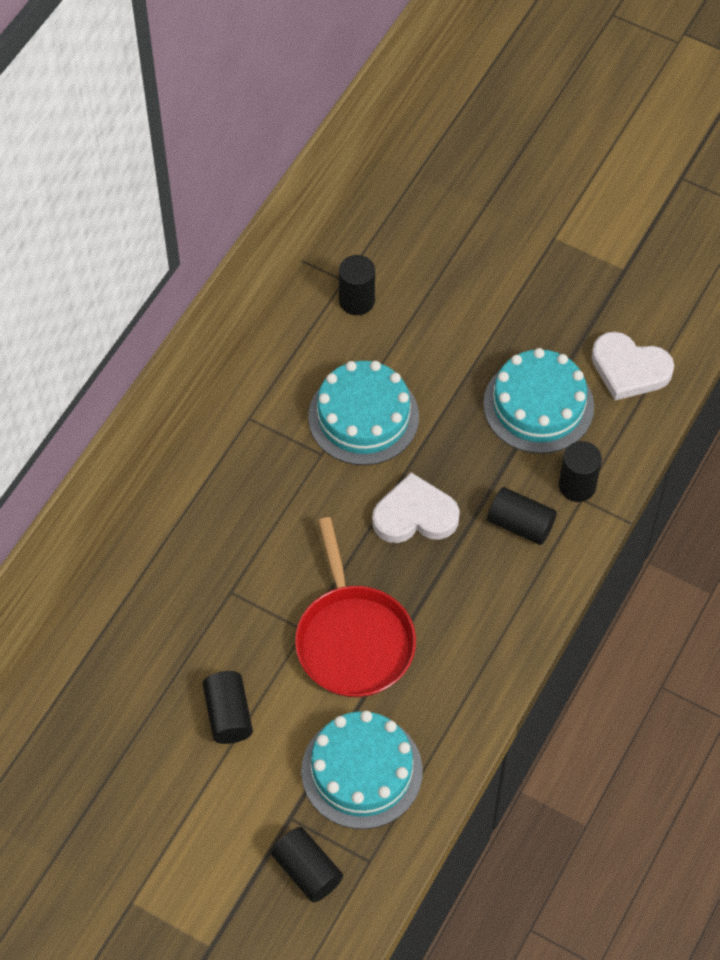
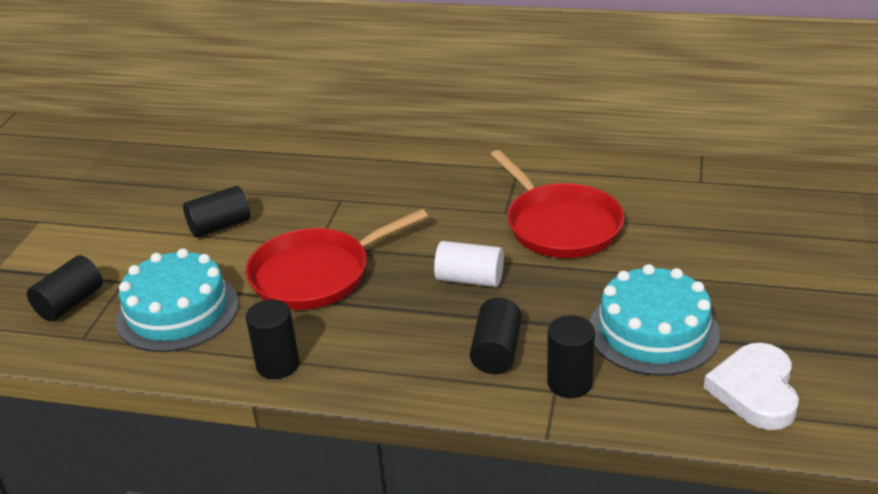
camera: 75 degrees right, 25 degrees down
(357, 301) = (684, 193): black cylinder -> black cylinder (277, 365)
(363, 417) = (560, 225): turquoise cake -> red pan
(415, 515) = (469, 279): white heart -> white cylinder

